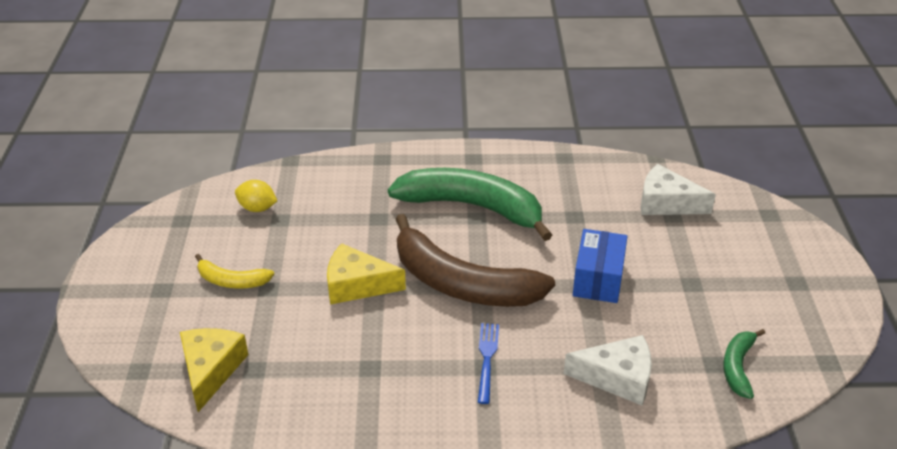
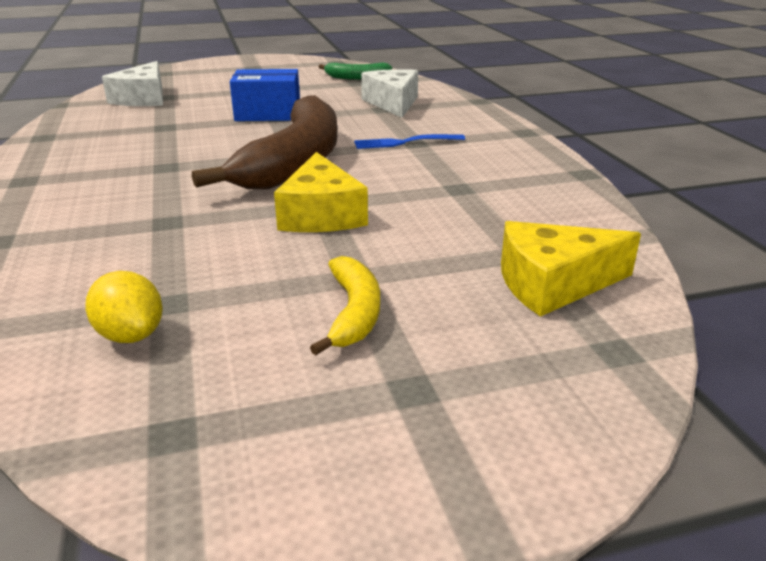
camera: 105 degrees left, 10 degrees down
(257, 208) = (131, 335): yellow lemon -> yellow lemon turned 45 degrees counterclockwise
(472, 207) = (143, 170): green banana -> none

